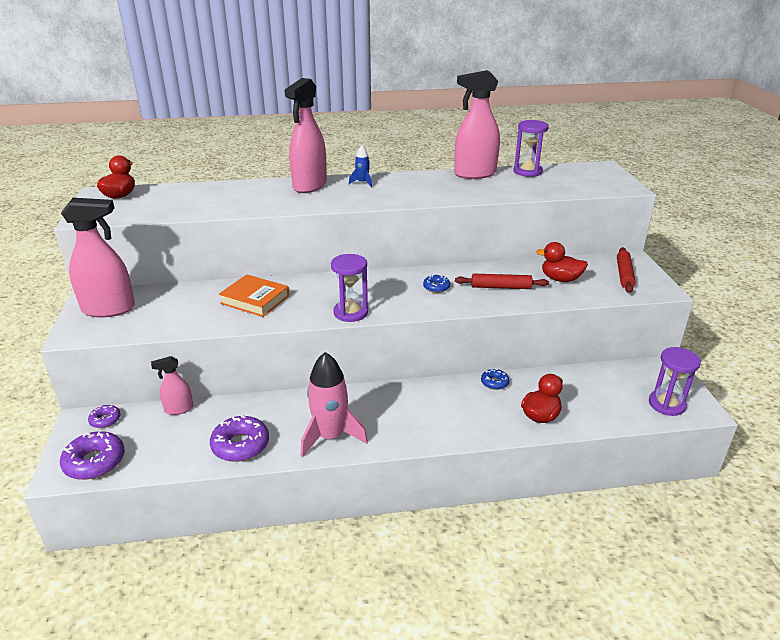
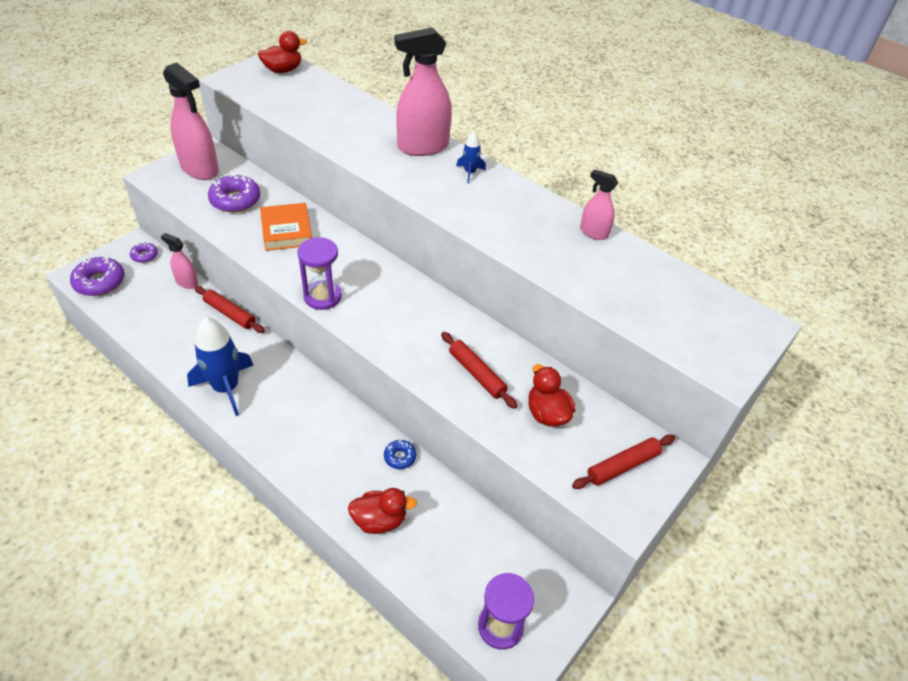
camera: 45 degrees right, 15 degrees up
(240, 445) = (174, 342): purple donut -> purple donut (235, 200)
(251, 401) = (229, 314): none -> red rolling pin
(330, 436) = (226, 388): pink rocket -> blue rocket
(436, 287) = (425, 327): blue donut -> none
(474, 174) = (593, 233): pink spray bottle -> pink spray bottle, size x0.53
(527, 171) = (656, 268): purple hourglass -> none

